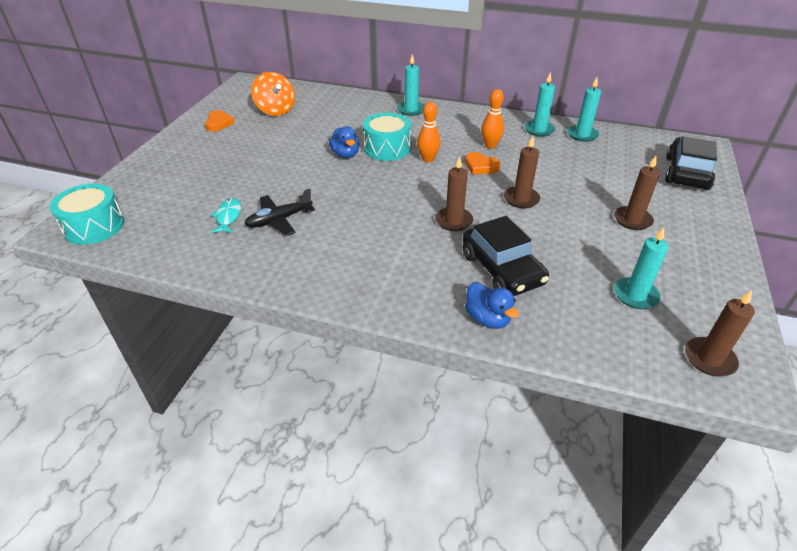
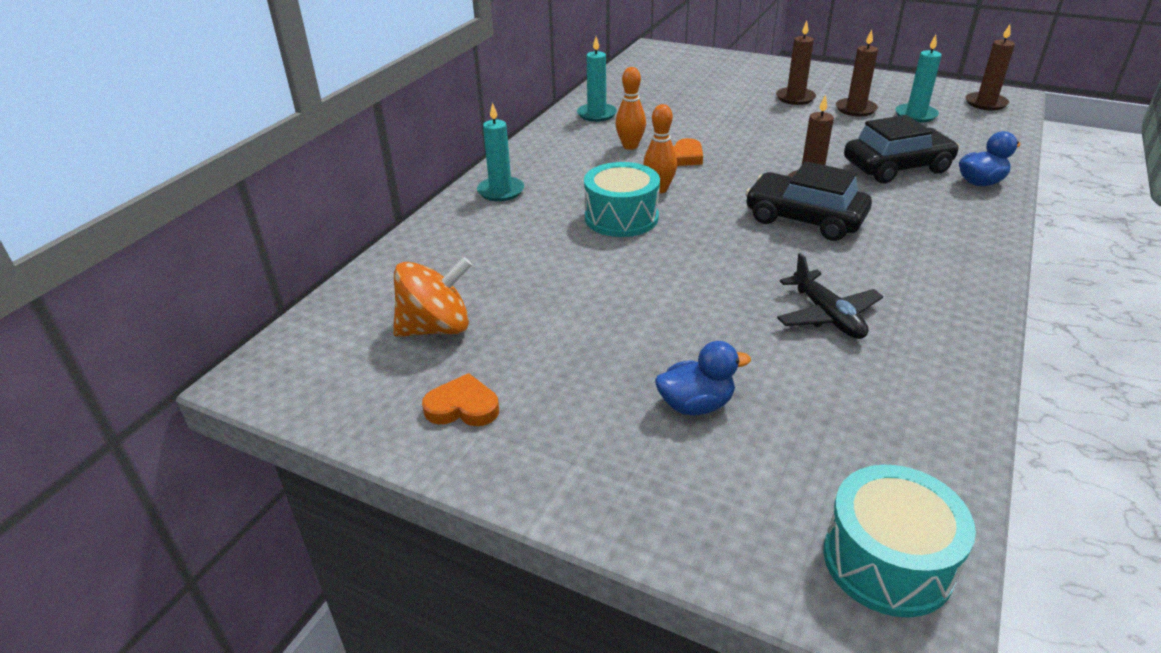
camera: 80 degrees left, 5 degrees down
(228, 216) = (825, 369): turquoise fish -> none
(345, 154) = (633, 253): blue duck -> blue duck (696, 405)
(521, 199) = (759, 143): brown candle -> brown candle (855, 109)
(582, 135) = (616, 94): turquoise candle -> none
(686, 173) = (707, 64): black car -> black car (804, 219)

